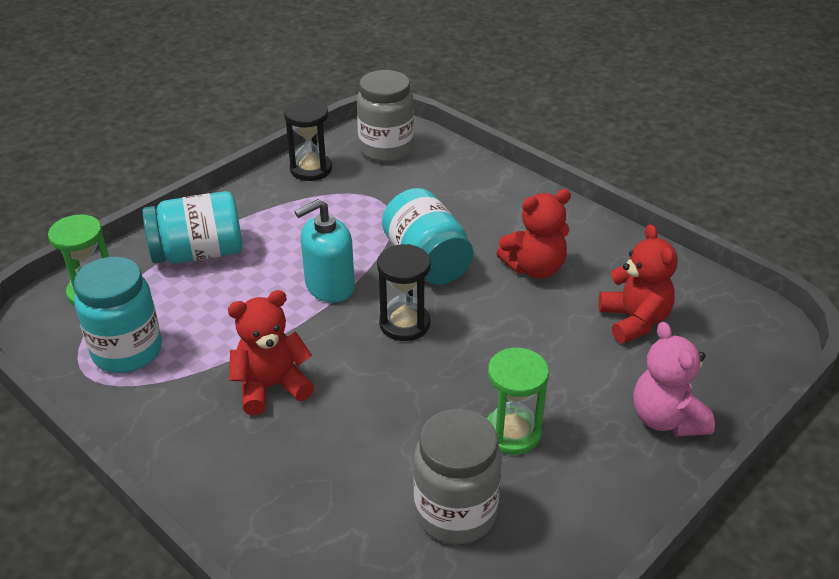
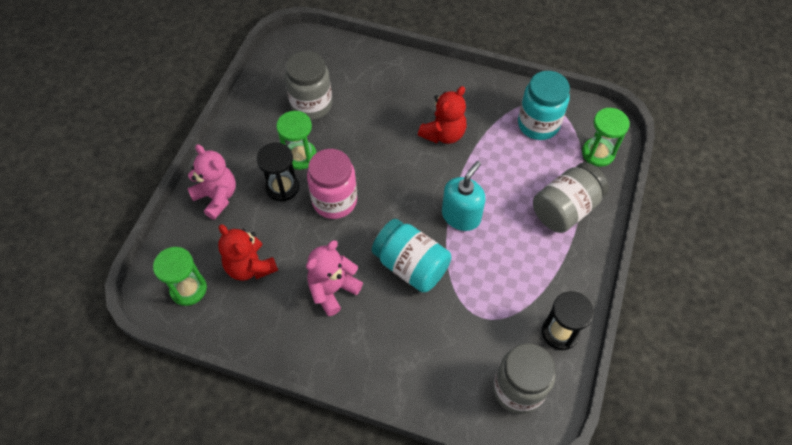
camera: 155 degrees right, 20 degrees up
(198, 253) = (565, 209): turquoise jar -> grey jar
(404, 324) = (396, 205): black hourglass -> black hourglass (282, 187)
(487, 356) = (334, 201): none -> pink jar
(534, 268) = (333, 289): red teddy bear -> pink teddy bear
(724, 323) = (188, 289): none -> green hourglass

